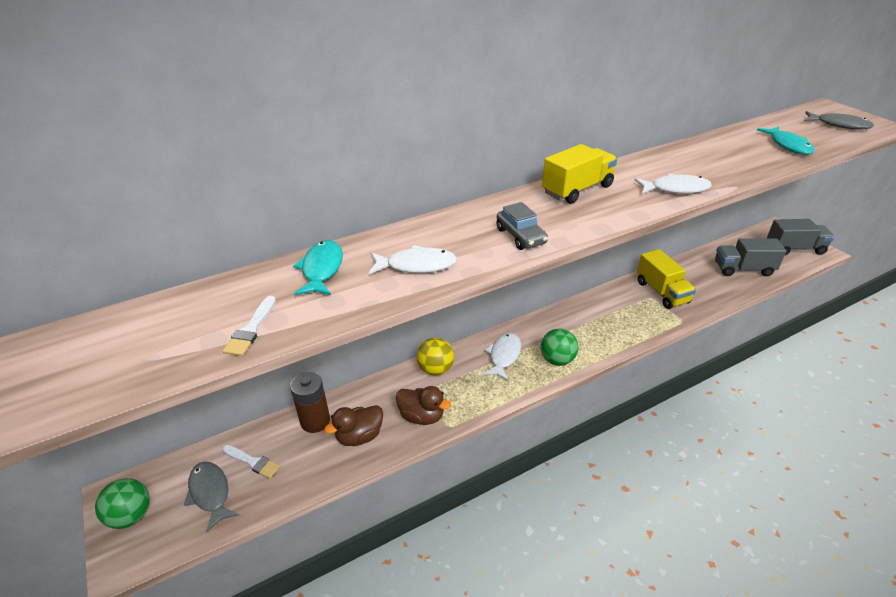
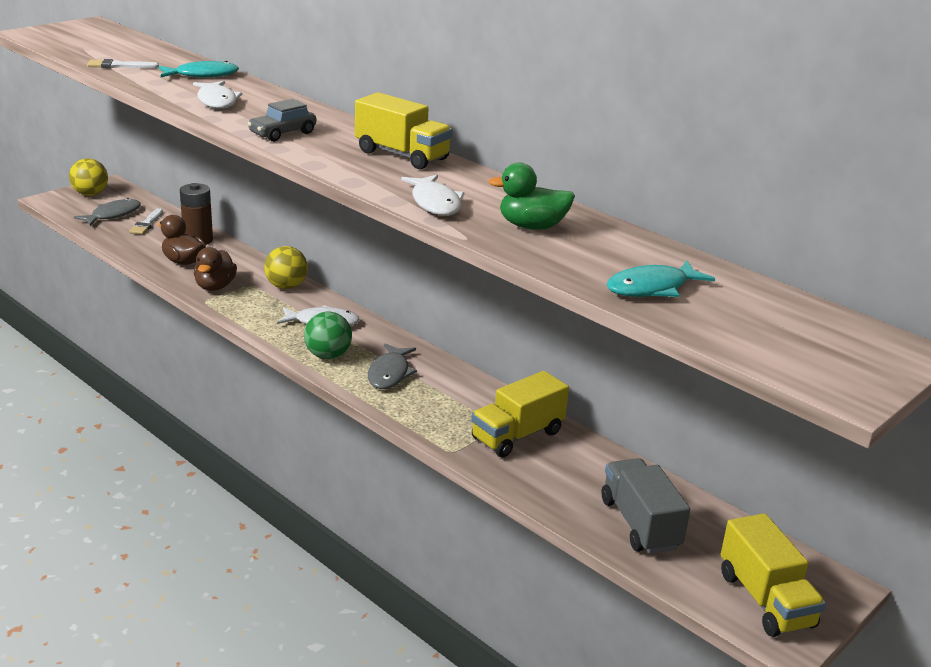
camera: 70 degrees right, 10 degrees down
(131, 516) = (90, 194): green ball -> yellow ball
(708, 163) = (532, 226): none -> green duck
(794, 248) = (765, 600): grey truck -> yellow truck
(839, 125) = (802, 346): grey fish -> grey fish (390, 373)

